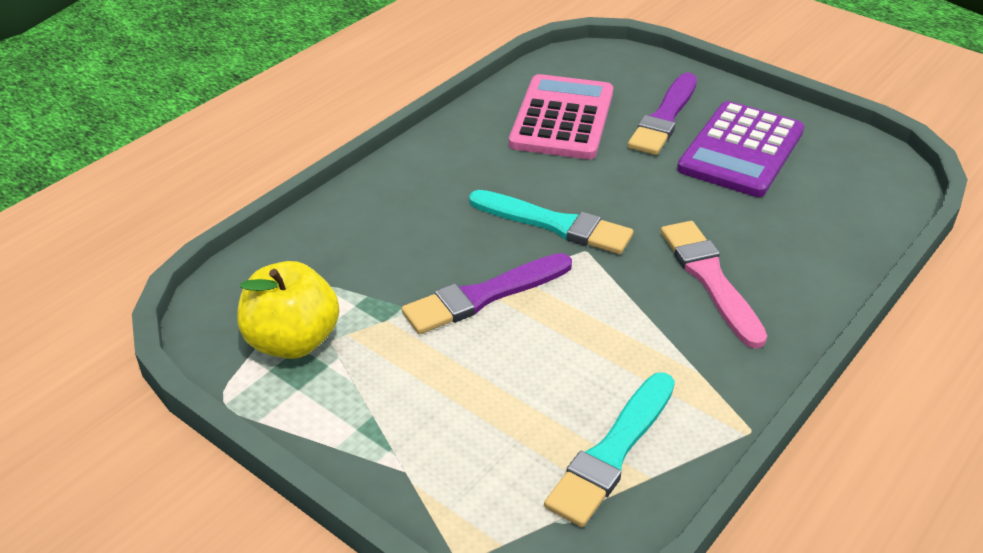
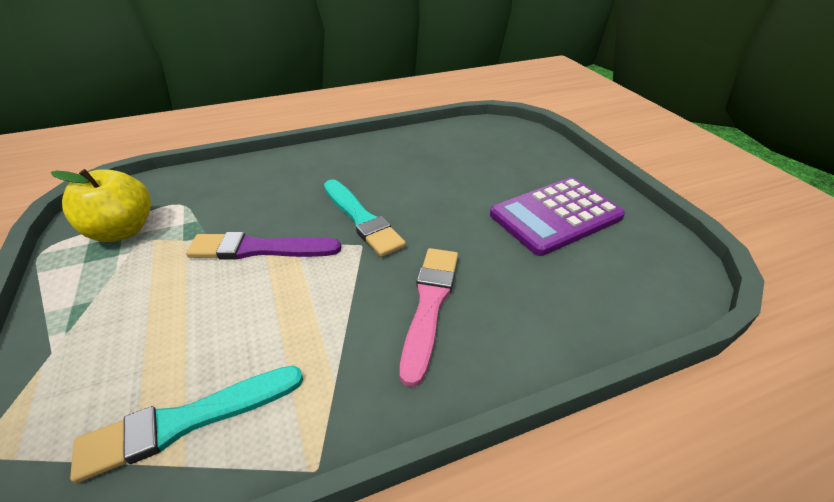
camera: 30 degrees right, 0 degrees up
(562, 118) = (444, 156): pink calculator -> none
(664, 118) = (517, 176): purple brush -> none

